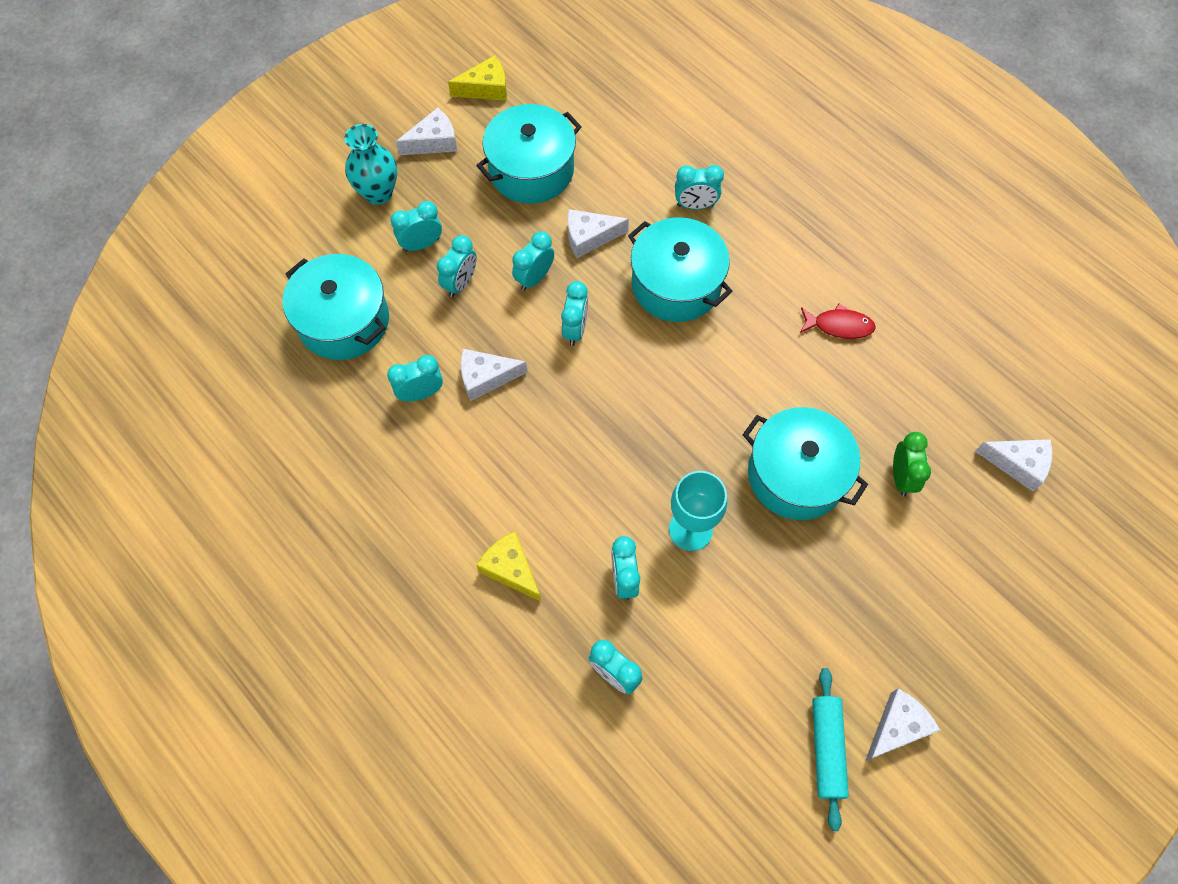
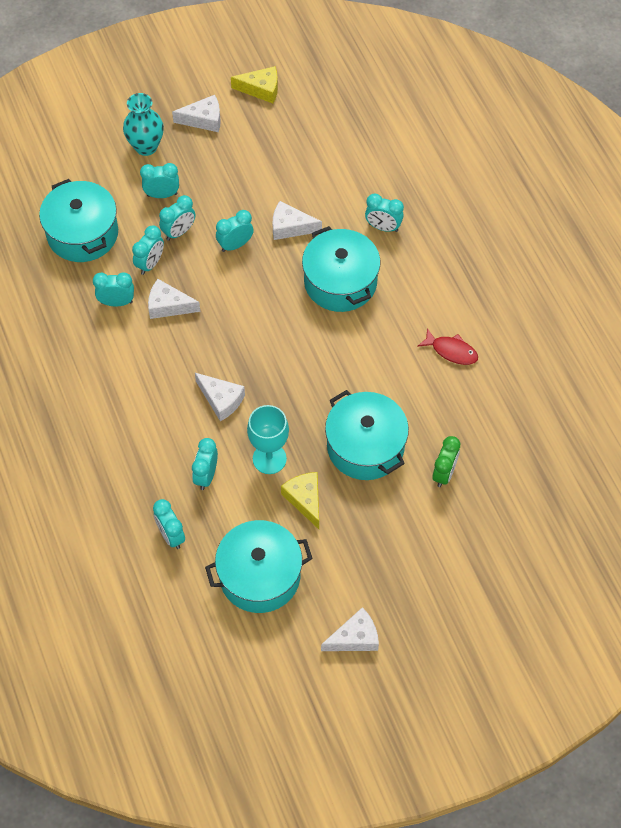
camera: 20 degrees right, 5 degrees down
(510, 569) = (129, 443): yellow cheese -> yellow cheese (305, 500)
(531, 170) = (268, 163): turquoise pot -> turquoise pot (259, 576)
(575, 329) = (249, 292): turquoise clock -> turquoise clock (150, 264)
(826, 748) = (297, 634): turquoise rolling pin -> none
(1017, 464) = (538, 493): white cheese -> white cheese (221, 400)

